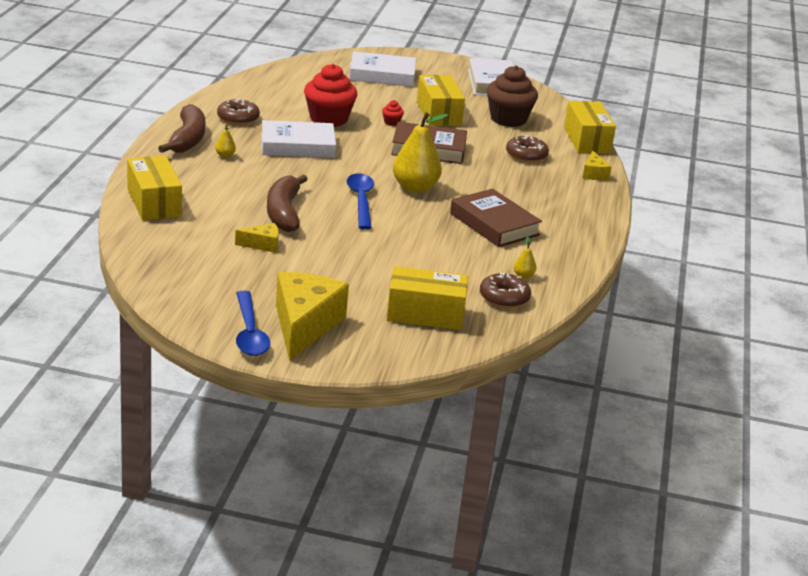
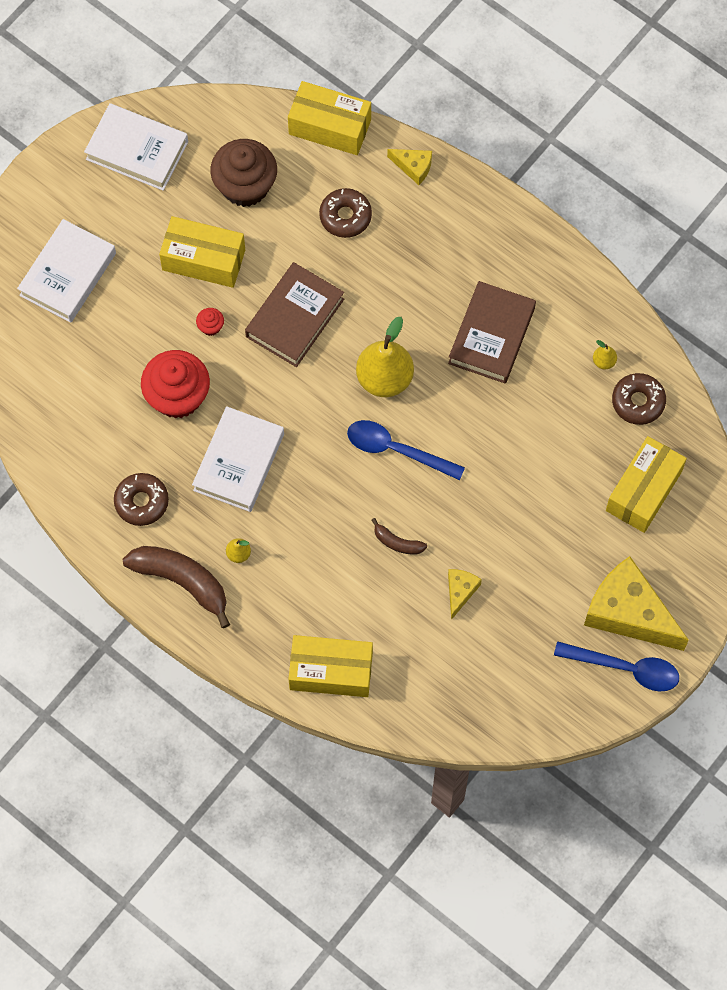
camera: 60 degrees left, 40 degrees up
(284, 213) = (397, 542): brown banana -> brown banana, size x0.49
(494, 224) = (491, 335): brown book -> brown book turned 60 degrees counterclockwise

